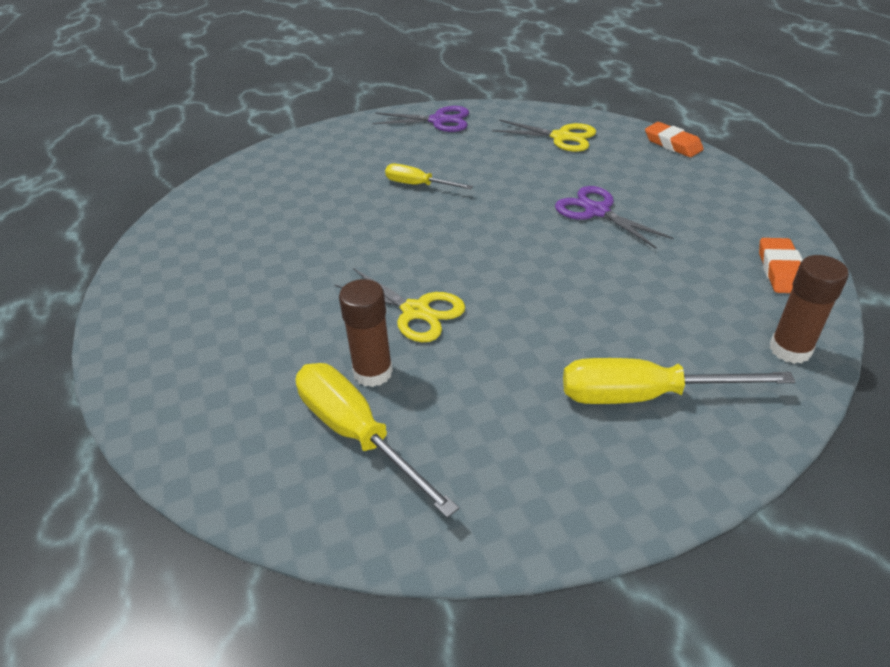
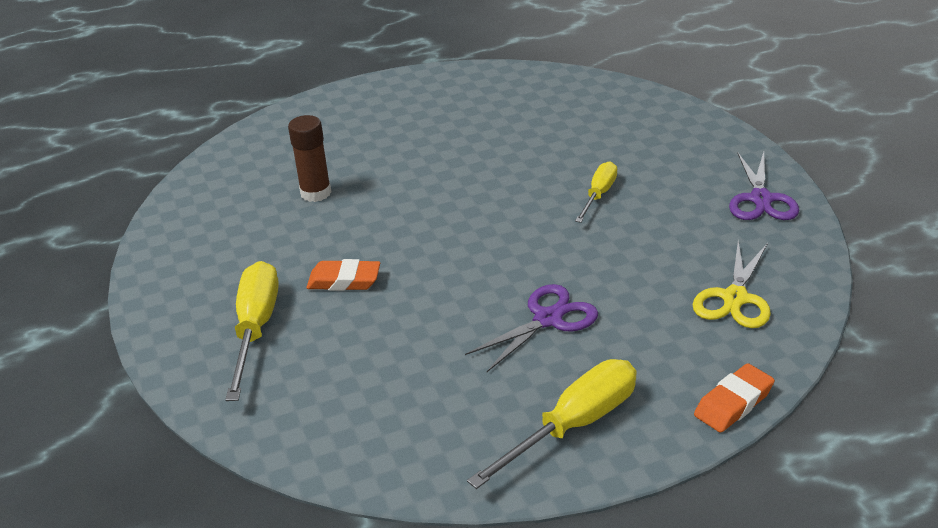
camera: 90 degrees right, 5 degrees down
(357, 434) = (255, 192): yellow screwdriver -> yellow screwdriver (573, 425)
(416, 311) = (385, 207): yellow scissors -> none
(780, 270) = (421, 453): orange eraser -> orange eraser (344, 280)
(790, 349) = (291, 432): brown glue stick -> none

